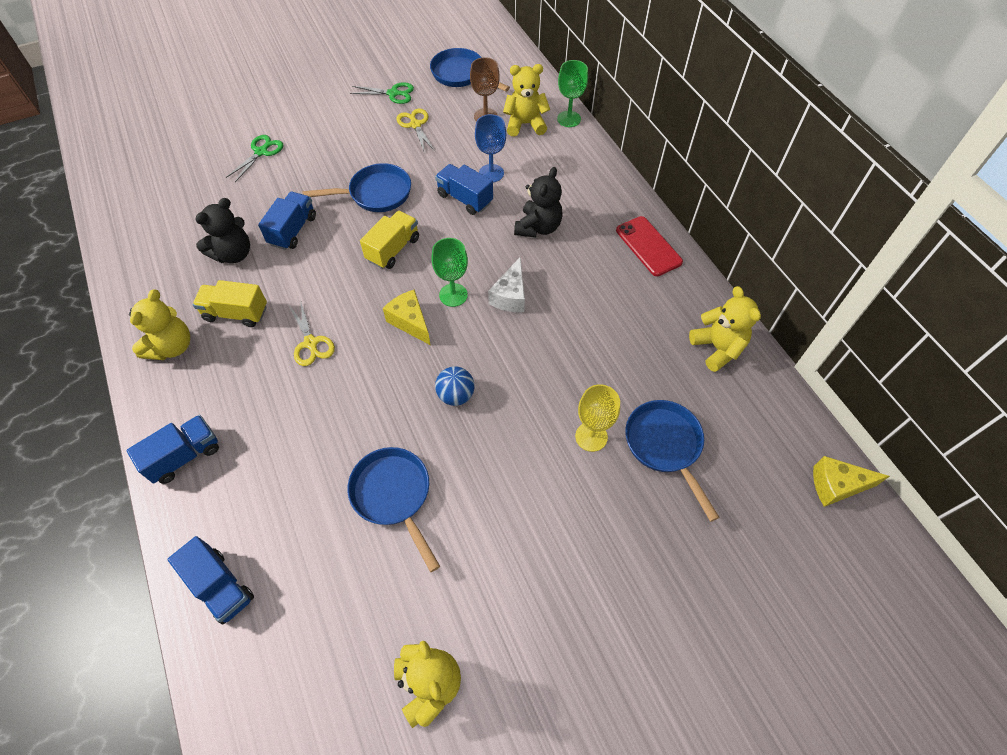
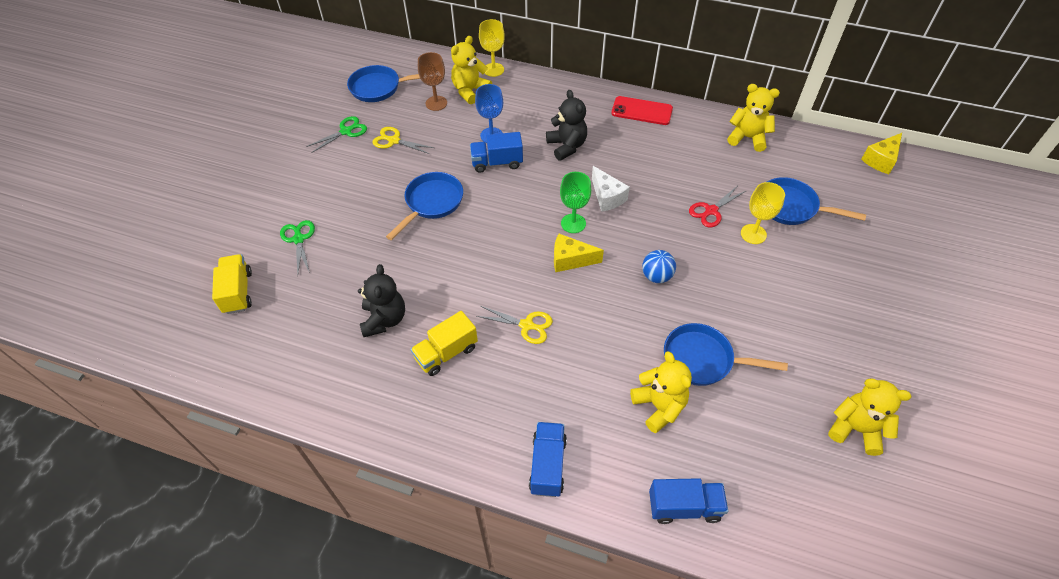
camera: 45 degrees left, 5 degrees down
(172, 347) = (432, 413): yellow teddy bear -> yellow teddy bear (659, 406)
(293, 230) = (406, 270): blue truck -> none
(393, 249) = (495, 227): yellow truck -> yellow truck (238, 292)
(569, 119) = (493, 70): green goblet -> yellow goblet
(582, 383) = (711, 211): none -> red scissors

